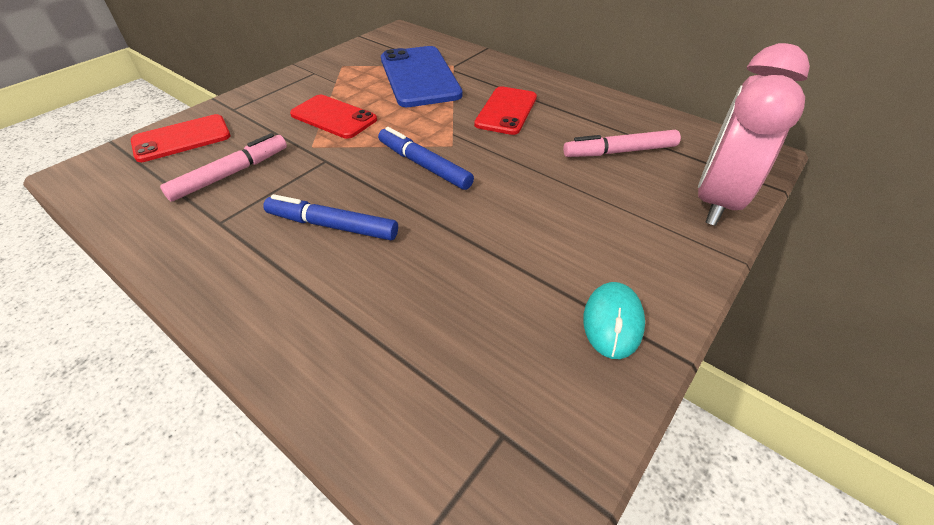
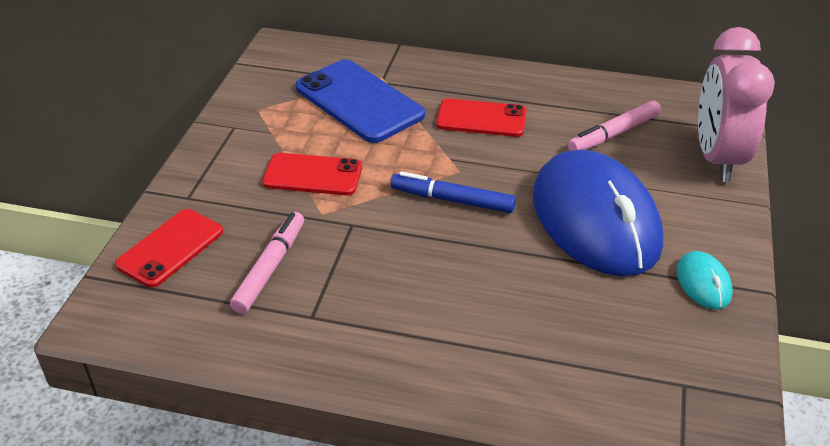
camera: 25 degrees left, 5 degrees down
(332, 226) = (422, 284): blue marker -> none
(506, 111) = (481, 119): red phone -> red phone turned 75 degrees counterclockwise
(541, 220) = (595, 220): none -> blue mouse

